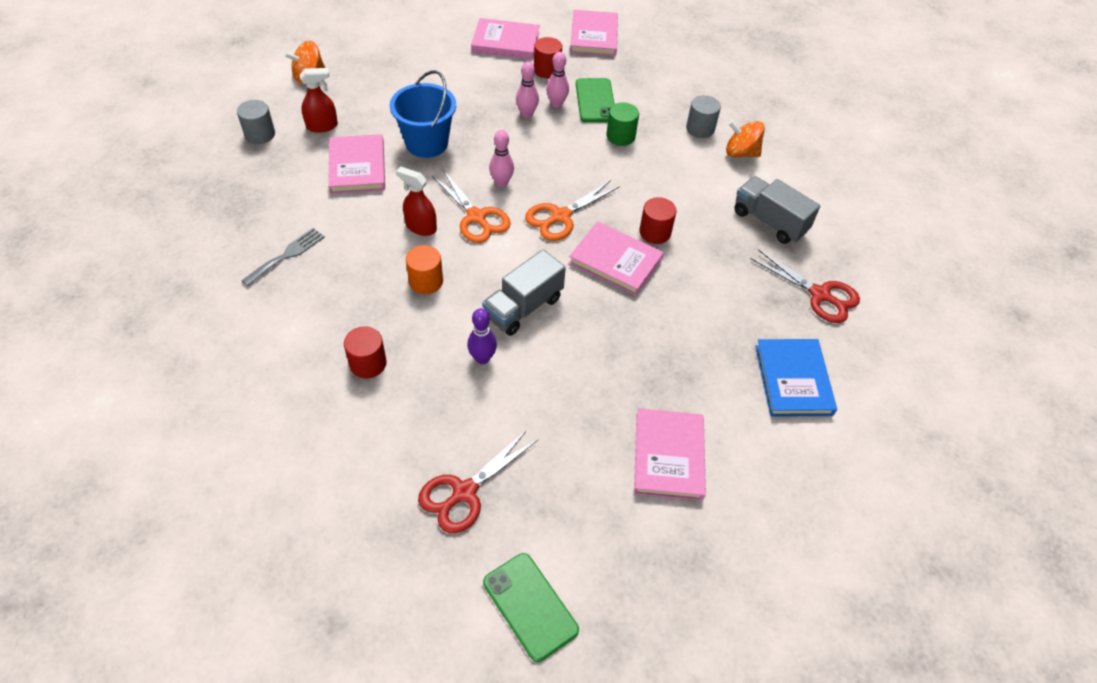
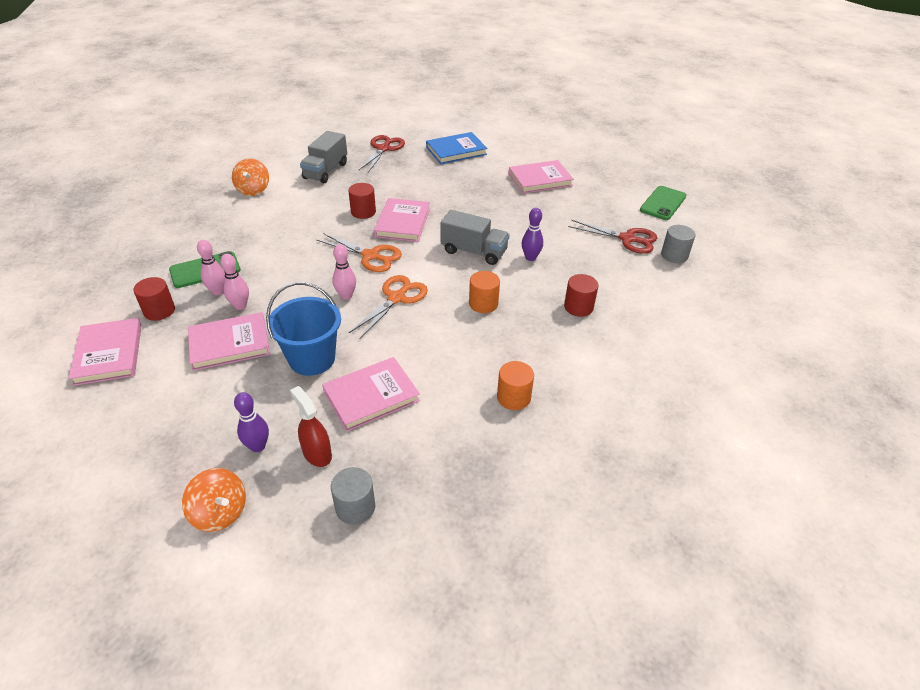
camera: 110 degrees left, 10 degrees down
(287, 255) = (513, 397): grey fork -> orange cylinder
(352, 100) = (258, 446): none -> purple bowling pin
(420, 227) = (427, 326): red spray bottle -> none
(594, 36) = (88, 293): pink book -> pink book (230, 344)
(620, 136) = (254, 247): green cylinder -> none
(700, 129) = (229, 211): grey cylinder -> grey cylinder (674, 255)

